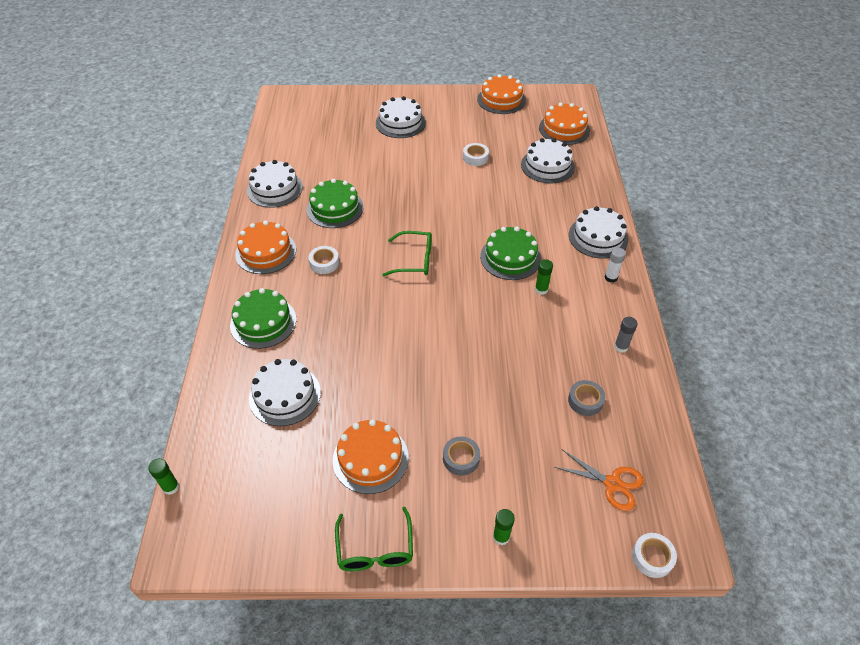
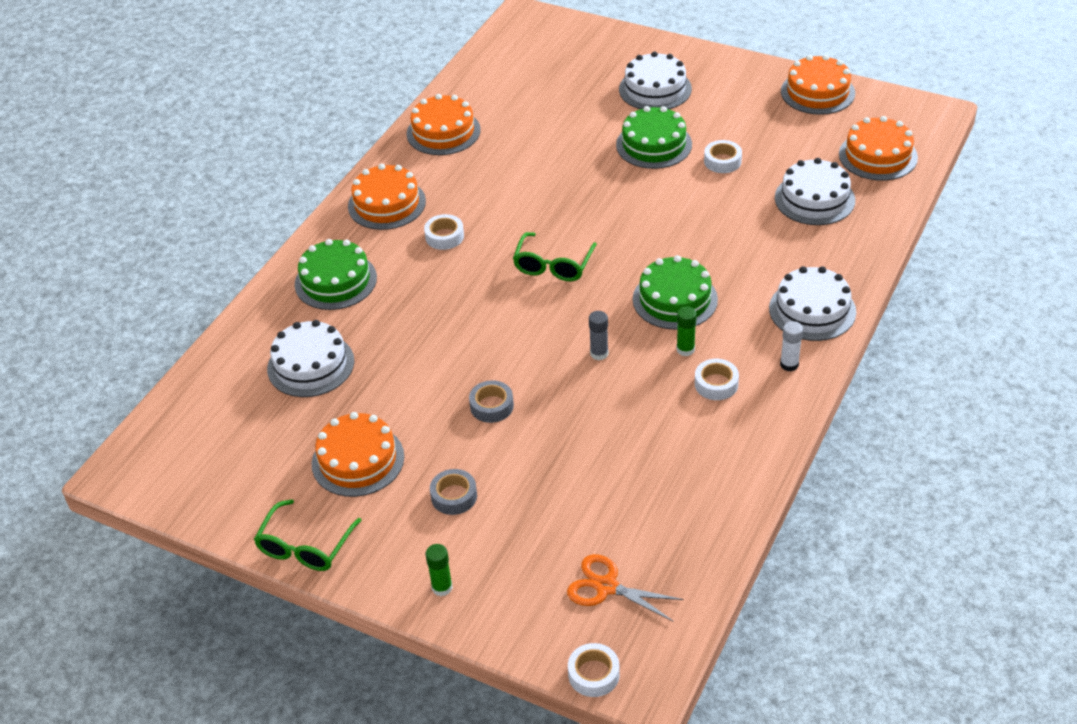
camera: 30 degrees right, 5 degrees down
(171, 487) = (147, 413): green glue stick -> none
(275, 189) = (443, 132): white cake -> orange cake
(335, 208) = (499, 176): green cake -> green cake (654, 144)
(415, 260) = (553, 266): green glasses -> green glasses turned 75 degrees clockwise
(577, 307) = (716, 384): none -> white tape
(585, 401) = (643, 491): grey tape -> grey tape (491, 406)
(612, 483) = (606, 586): orange scissors -> orange scissors turned 150 degrees clockwise
(621, 347) = (736, 448): grey glue stick -> grey glue stick (599, 353)

